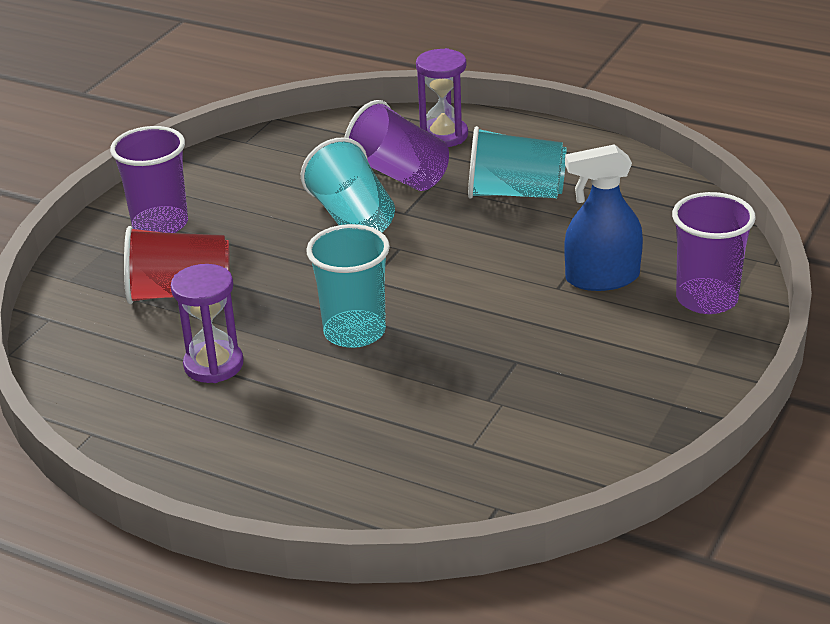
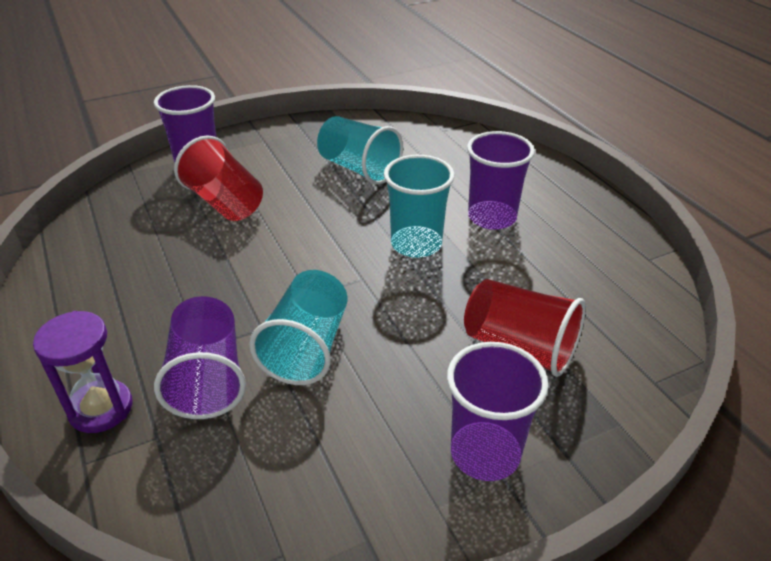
camera: 145 degrees left, 5 degrees up
(213, 365) = (534, 267): purple hourglass -> none
(302, 399) = (492, 217): none -> purple cup
(515, 193) = (161, 298): turquoise cup -> turquoise cup (359, 169)
(602, 278) = (225, 203): blue spray bottle -> red cup

